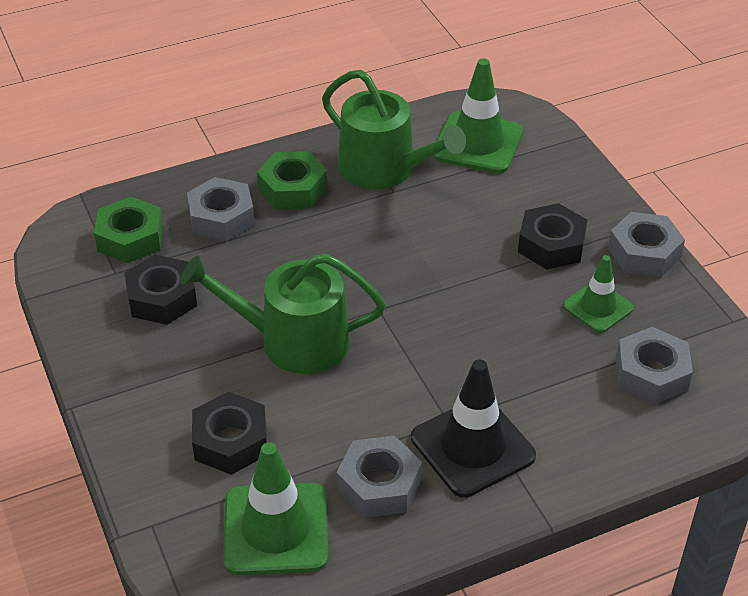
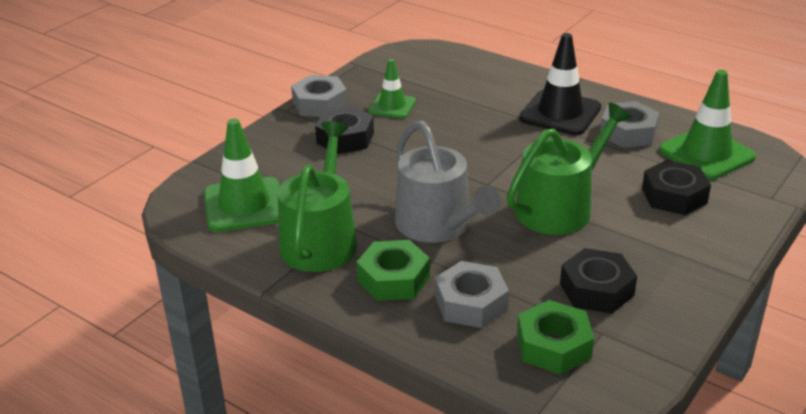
camera: 120 degrees left, 10 degrees down
(293, 340) = (560, 207): green watering can -> green watering can turned 105 degrees counterclockwise
(341, 245) = (438, 225): none -> grey watering can
(651, 373) = (432, 77): grey nut -> none

